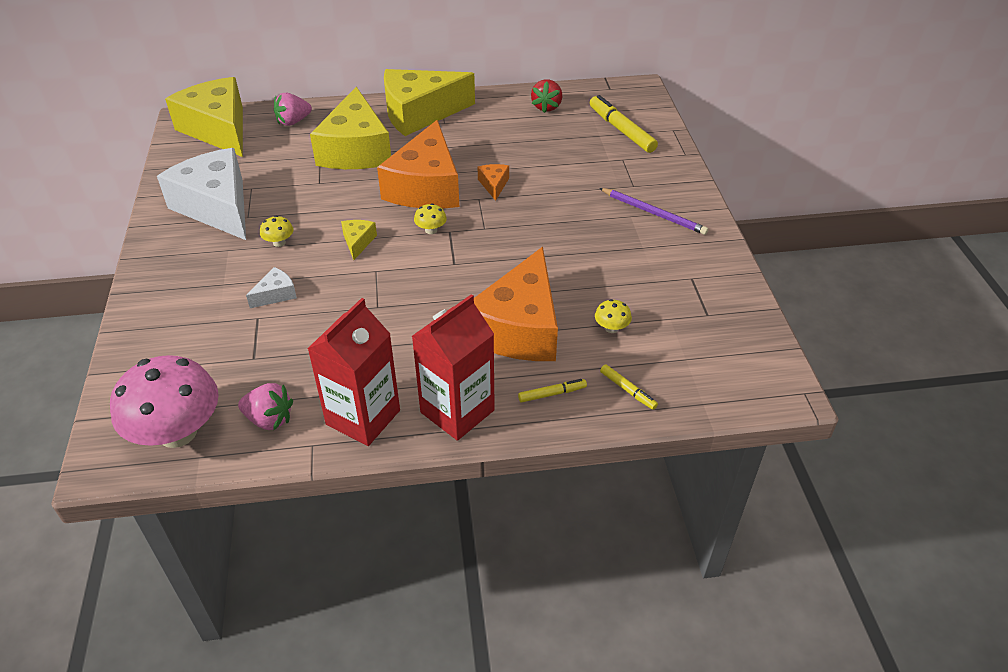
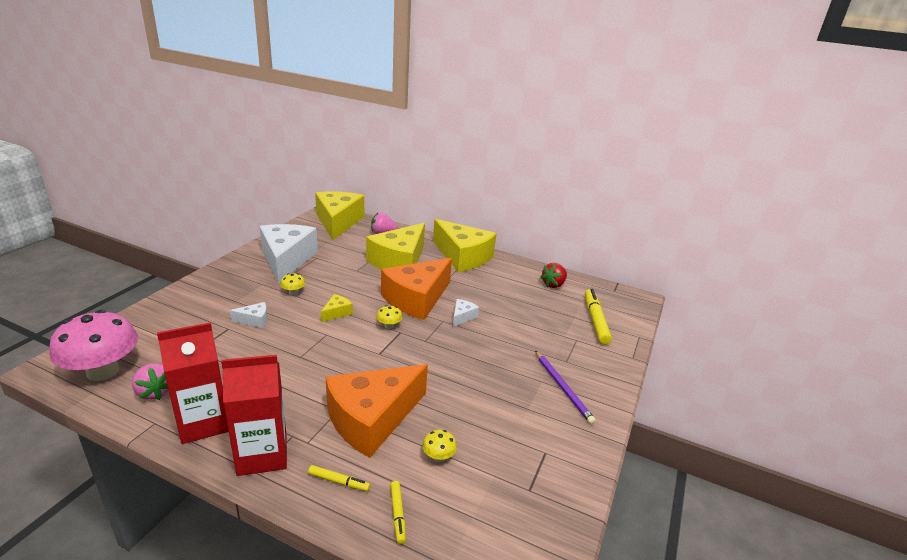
camera: 30 degrees right, 15 degrees down
(420, 113) = (462, 256): yellow cheese -> yellow cheese turned 150 degrees counterclockwise
(494, 185) = (462, 317): orange cheese -> white cheese

